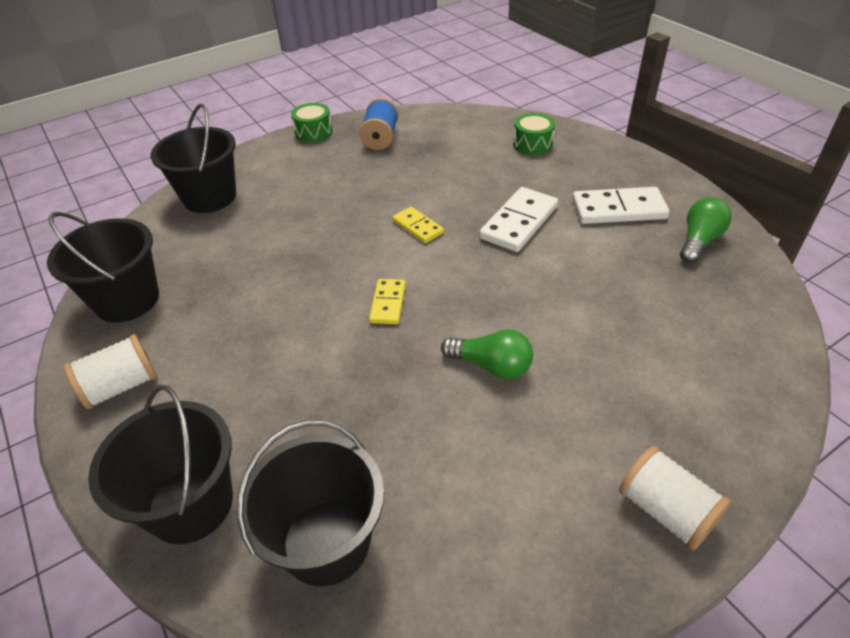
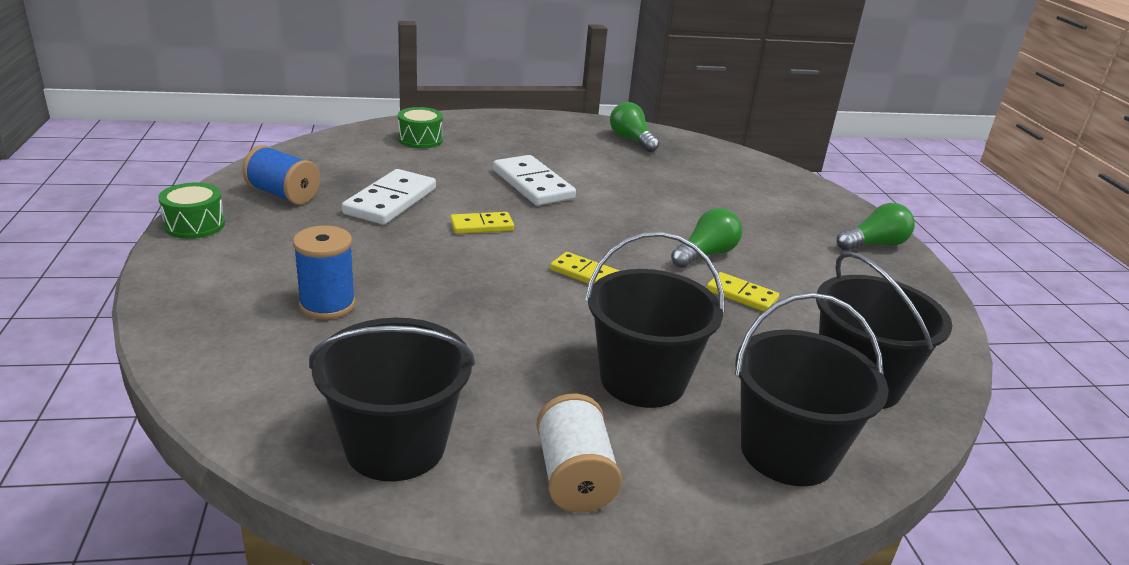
camera: 70 degrees left, 15 degrees down
(209, 197) = (230, 331): black bucket -> black bucket (642, 380)
(258, 214) = (327, 305): none -> blue spool
(431, 412) = (741, 295): none -> yellow domino
(618, 209) = (562, 147): white domino -> white domino (390, 201)
(665, 510) = (874, 245): white spool -> green light bulb

